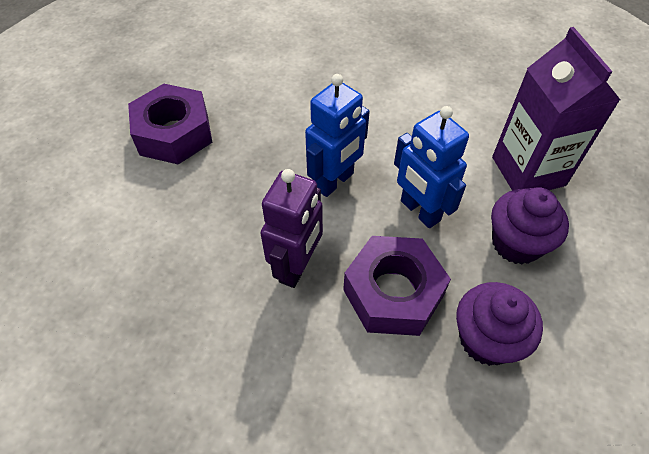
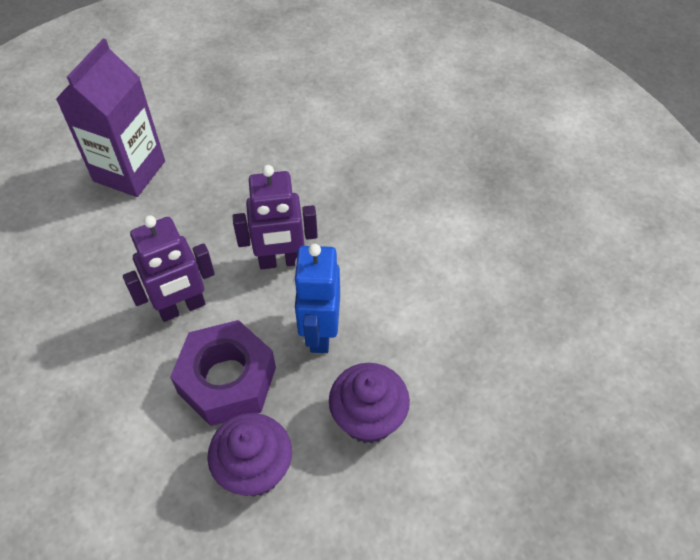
camera: 40 degrees right, 0 degrees up
(174, 134) = (205, 141): purple nut -> none
(335, 181) = (281, 261): blue robot -> purple robot
(528, 171) = (455, 368): purple carton -> purple carton (129, 171)

